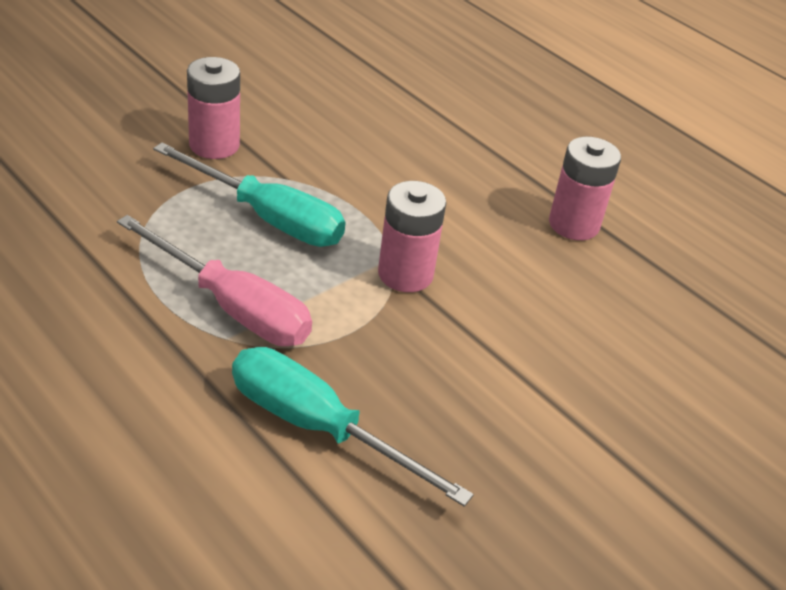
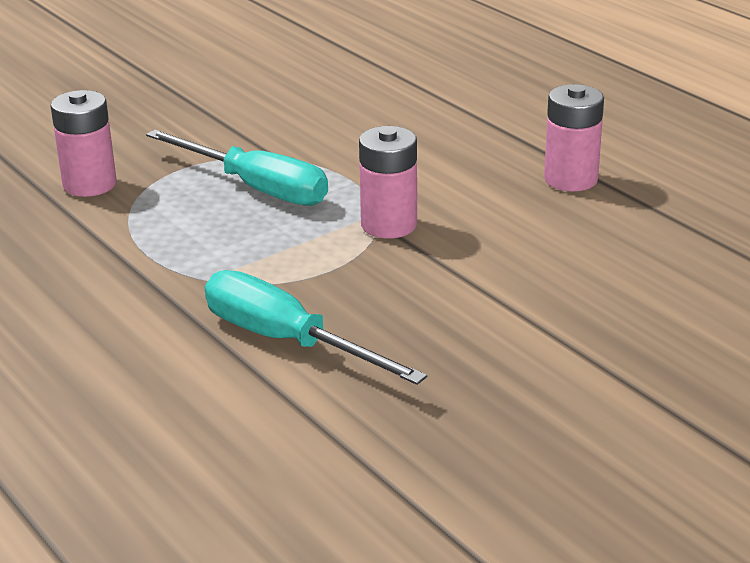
camera: 10 degrees right, 10 degrees down
(214, 145) = (208, 135): pink battery -> pink battery (90, 184)
(232, 307) = (213, 256): pink screwdriver -> none

